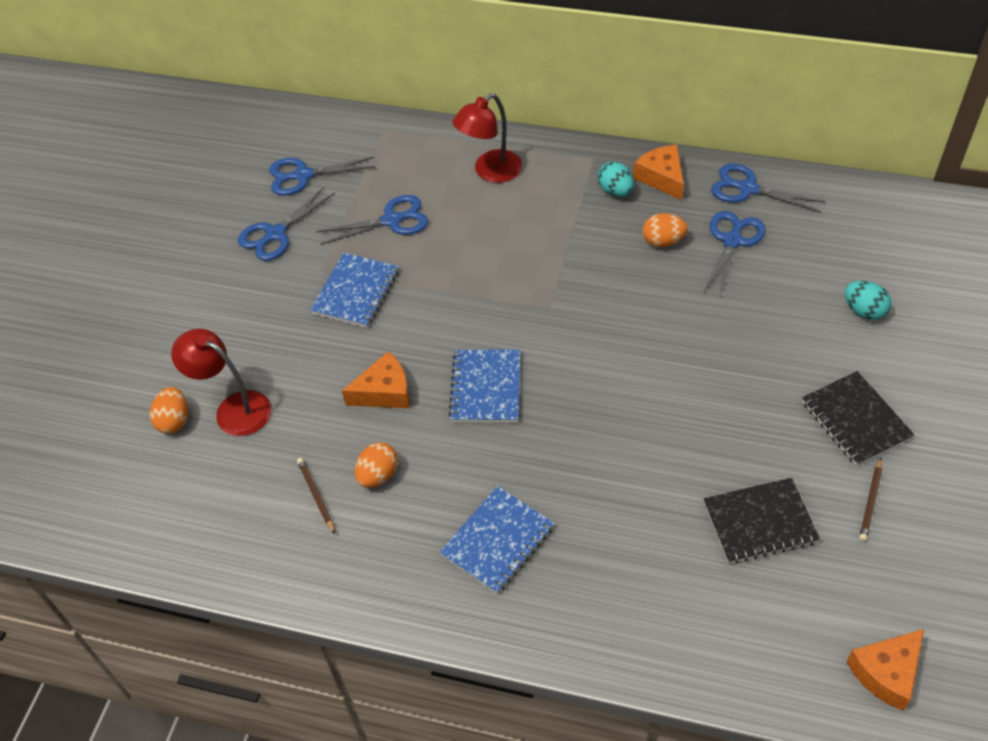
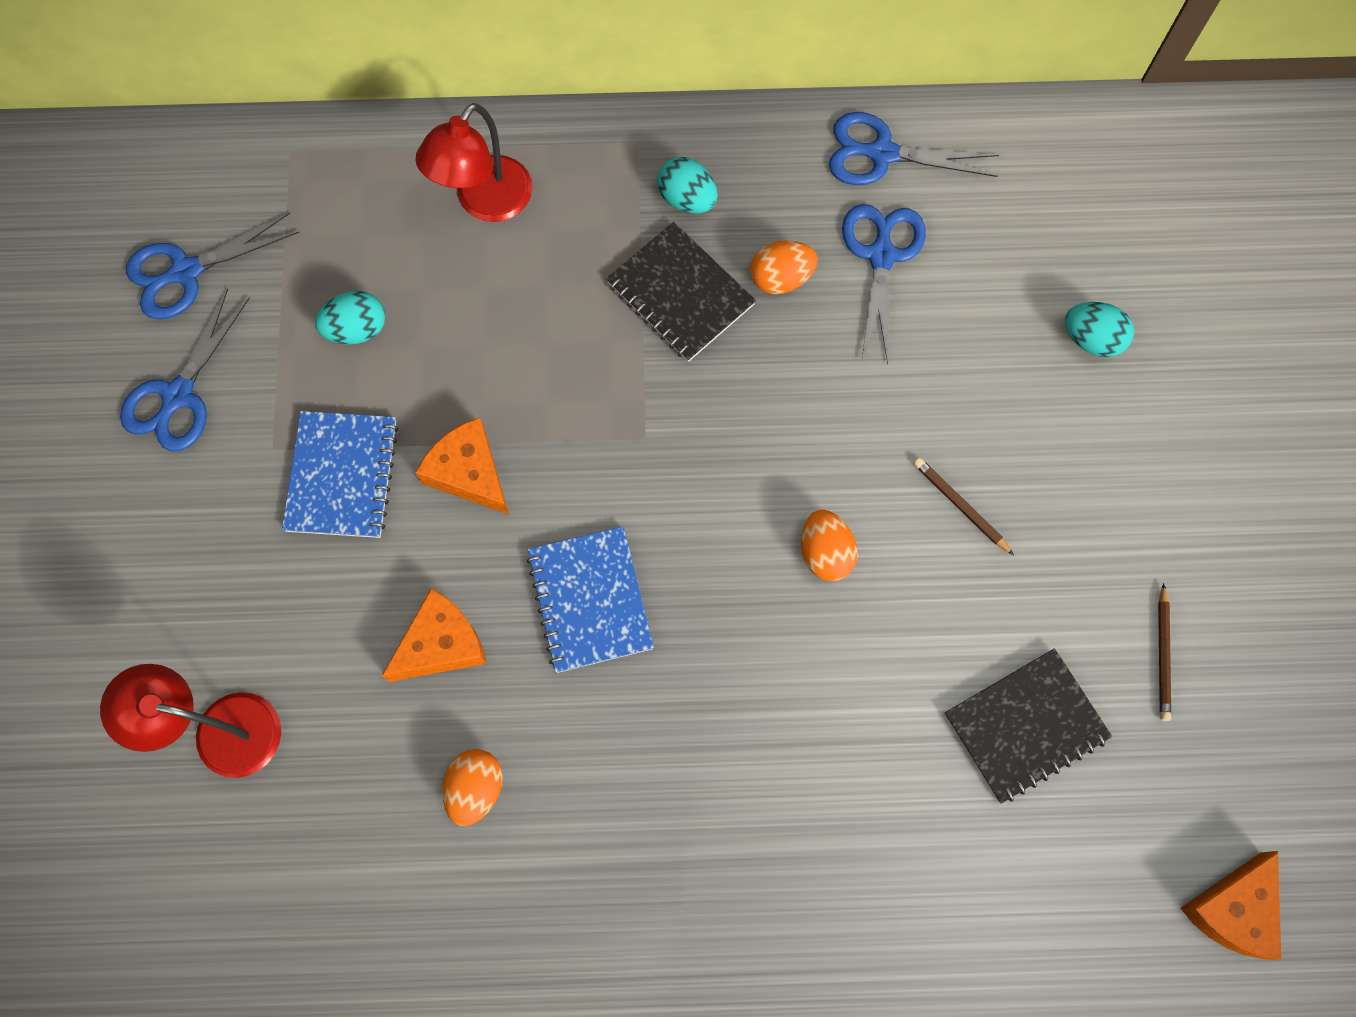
camera: 20 degrees left, 20 degrees up
(174, 420) = (134, 775): orange egg -> orange egg (825, 553)
(316, 495) = (395, 846): brown pencil -> brown pencil (960, 506)
(391, 220) = (357, 329): blue scissors -> turquoise egg
(498, 541) = (678, 851): blue notebook -> none
(662, 178) = (751, 159): orange cheese -> orange cheese (469, 473)
(855, 420) = (1116, 528): black notebook -> black notebook (680, 294)

